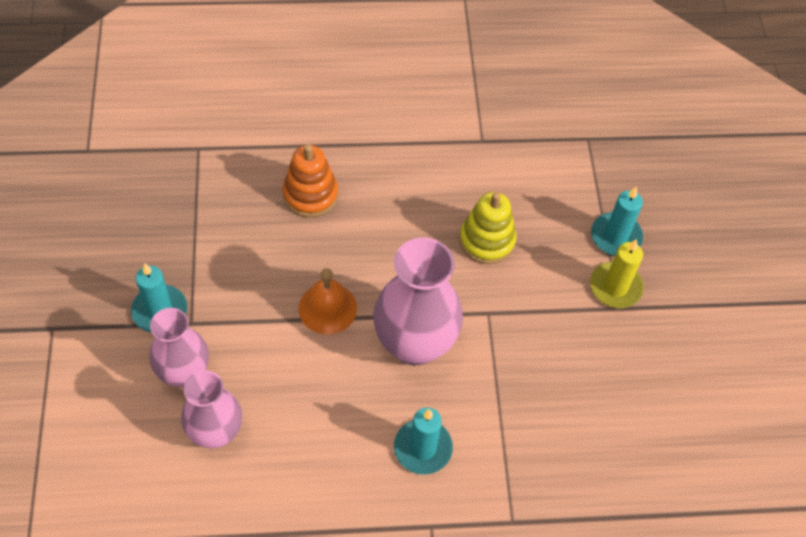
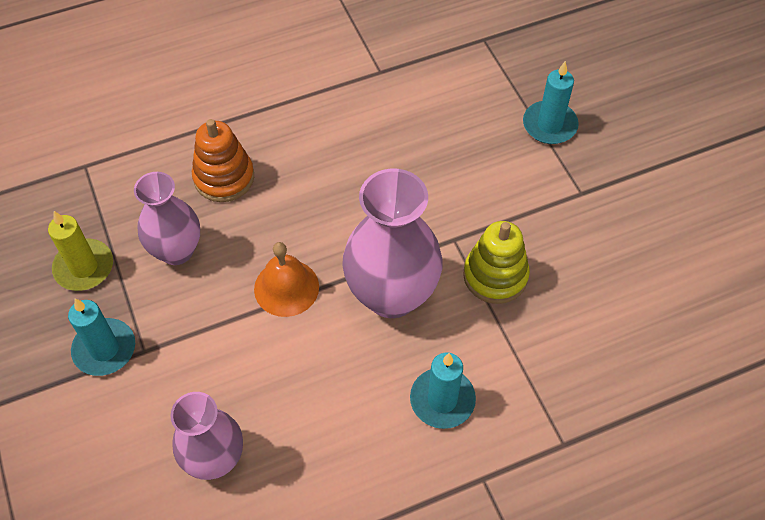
camera: 15 degrees left, 0 degrees up
(184, 373) = (156, 406): pink vase -> pink vase (176, 251)
(487, 241) = (424, 168): yellow stacking toy -> yellow stacking toy (495, 276)
(615, 287) = (569, 174): yellow candle -> yellow candle (84, 267)

